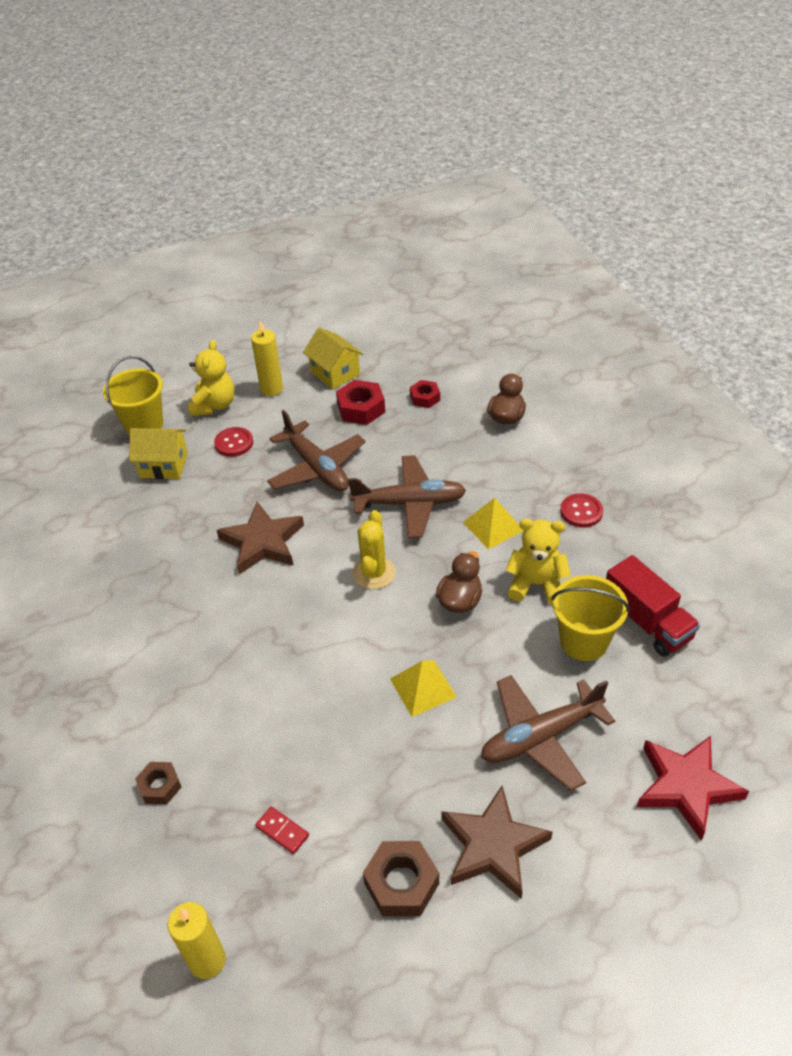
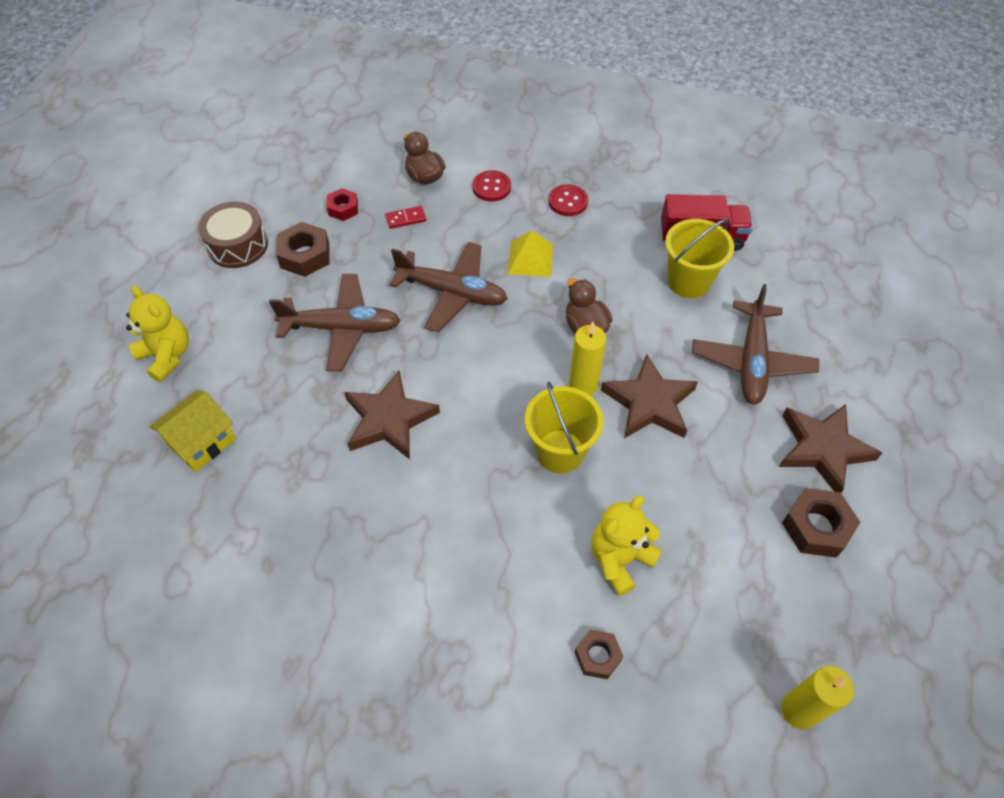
camera: 55 degrees left, 10 degrees up
(144, 425) = (122, 428): yellow bucket -> yellow bucket (560, 451)
(234, 443) = (238, 370): red button -> red button (491, 187)
(271, 389) = (200, 300): yellow candle -> yellow candle (583, 386)
(282, 831) = (713, 583): red domino -> red domino (406, 219)
(335, 373) = (238, 245): yellow house -> brown drum
(361, 408) = (305, 255): red nut -> brown nut
(374, 573) = (504, 362): yellow cactus -> none
(410, 503) = (452, 293): brown plane -> brown plane turned 75 degrees clockwise
(423, 687) = (649, 403): yellow pyramid -> brown star
(536, 584) = (612, 272): yellow teddy bear -> yellow teddy bear (620, 559)
(686, 786) = (850, 311): red star -> none

